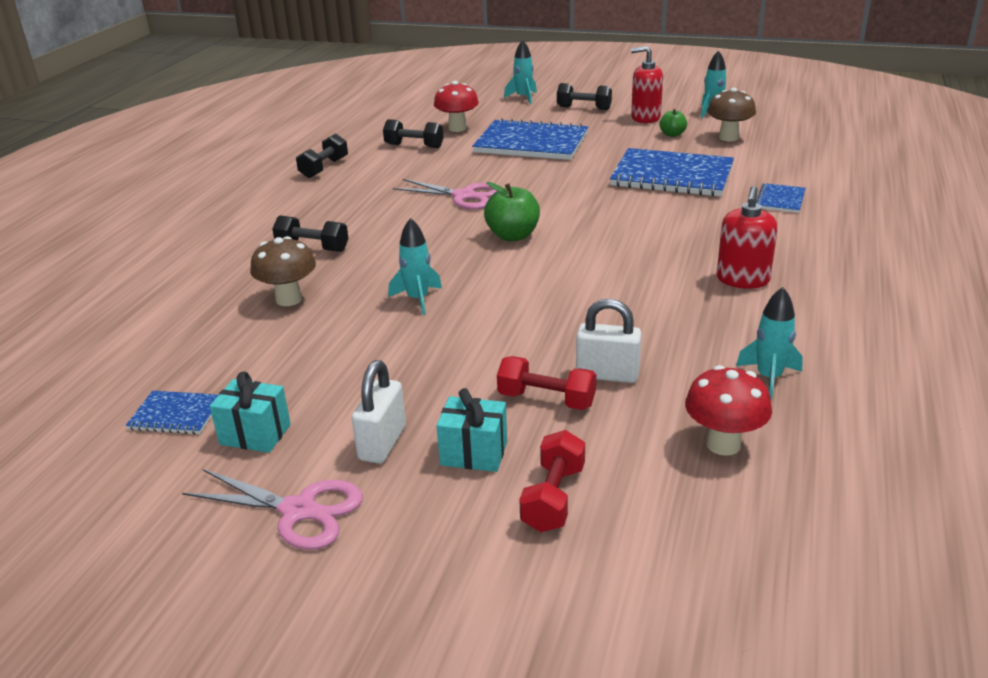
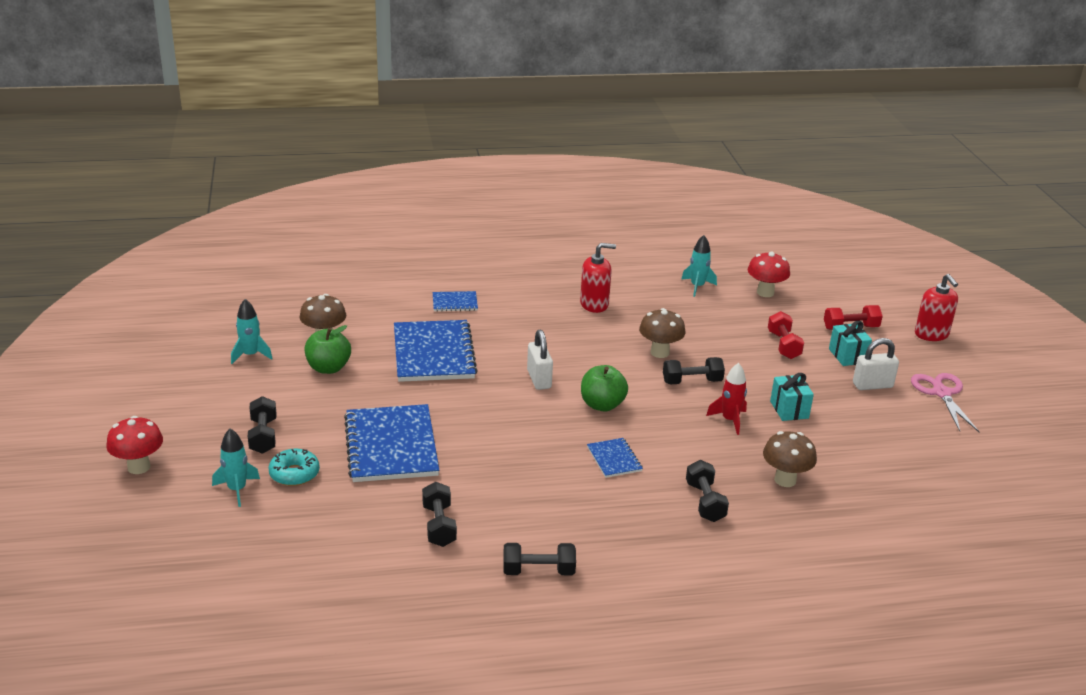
camera: 120 degrees left, 0 degrees up
(176, 414) = (937, 468): blue notebook -> blue notebook (614, 459)
(255, 434) = (916, 430): turquoise gift -> turquoise gift (789, 410)
(418, 299) = (729, 420): turquoise rocket -> red rocket
(457, 128) = (368, 511): red mushroom -> red mushroom (139, 467)
(463, 196) = (545, 451): pink scissors -> none
(513, 298) = (692, 381): none -> black dumbbell
(525, 113) = (294, 474): none -> turquoise donut
(593, 294) = (659, 352): none -> brown mushroom
(607, 375) = (742, 332): white padlock -> white padlock (539, 379)
(645, 118) = (283, 391): red soap dispenser -> red soap dispenser (931, 334)
(672, 134) = (328, 368): green apple -> green apple, size x1.66

